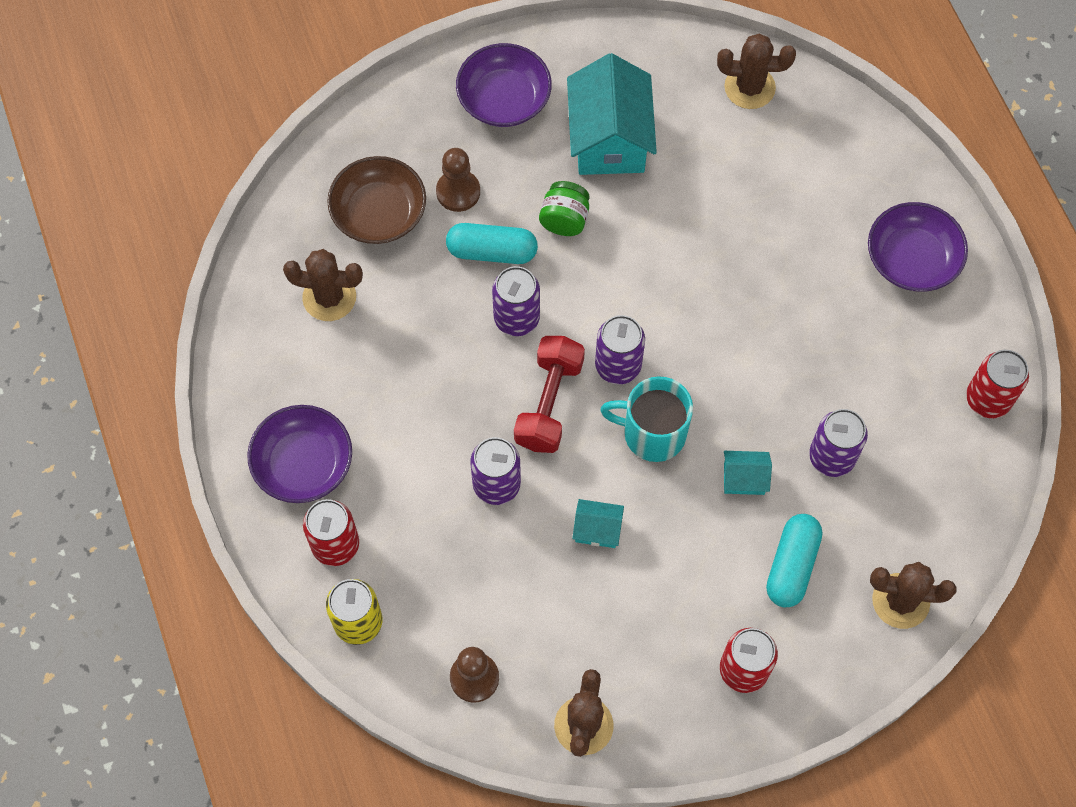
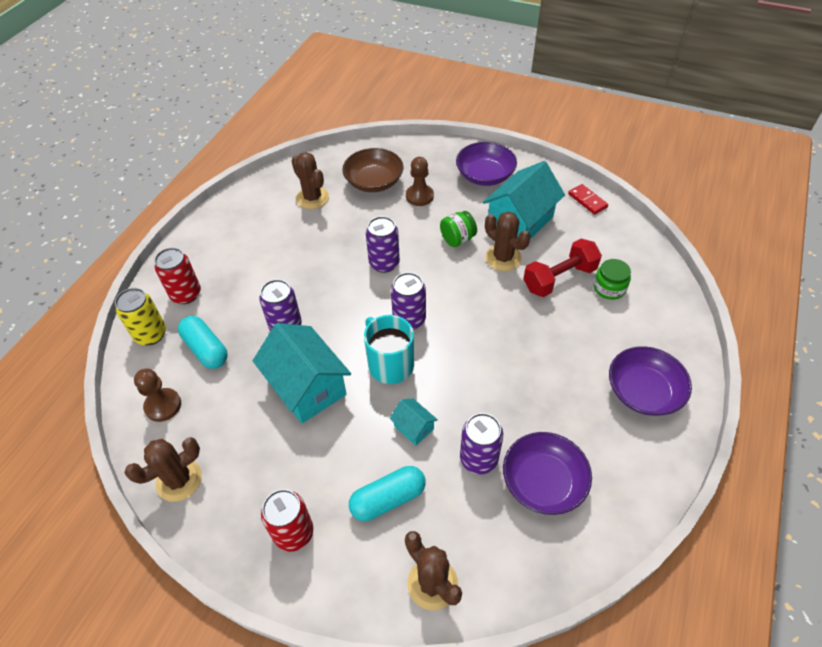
camera: 45 degrees right, 15 degrees down
(303, 464) = (217, 252): purple bowl -> purple bowl (543, 482)
(492, 251) = (406, 229): turquoise capsule -> turquoise capsule (206, 349)
(549, 403) = (355, 310): red dumbbell -> red dumbbell (559, 279)
(597, 529) = (307, 387): turquoise house -> turquoise house, size x2.15
(655, 49) = (587, 201): none -> red domino
(749, 87) = (624, 246): brown cactus -> brown cactus (503, 258)
(780, 158) = (609, 288): none -> green jar
(987, 399) = (620, 510): red can -> none

